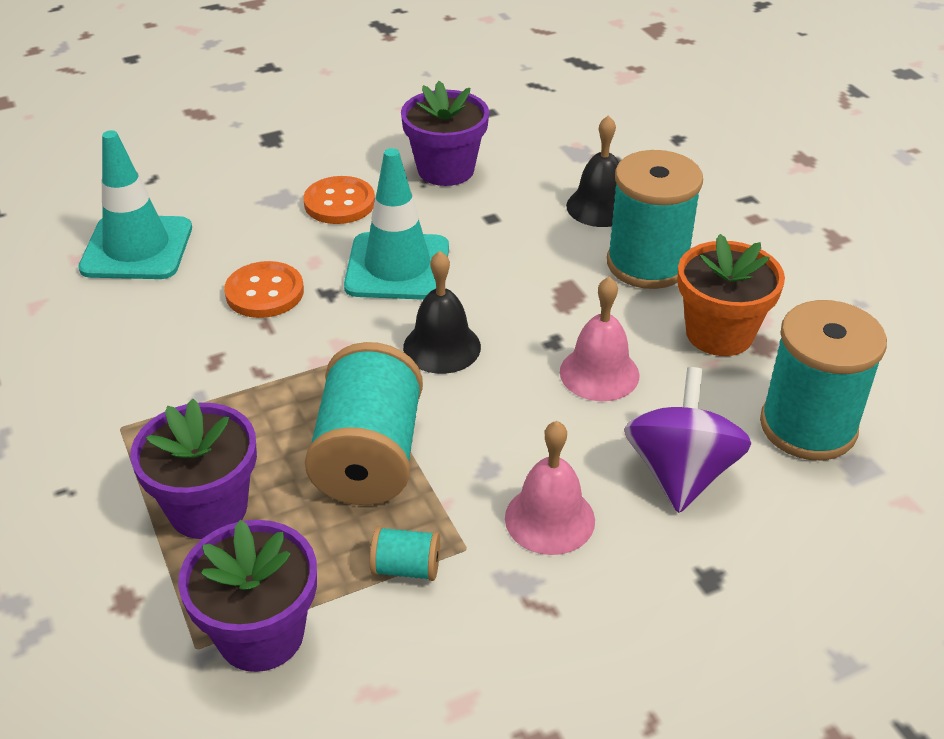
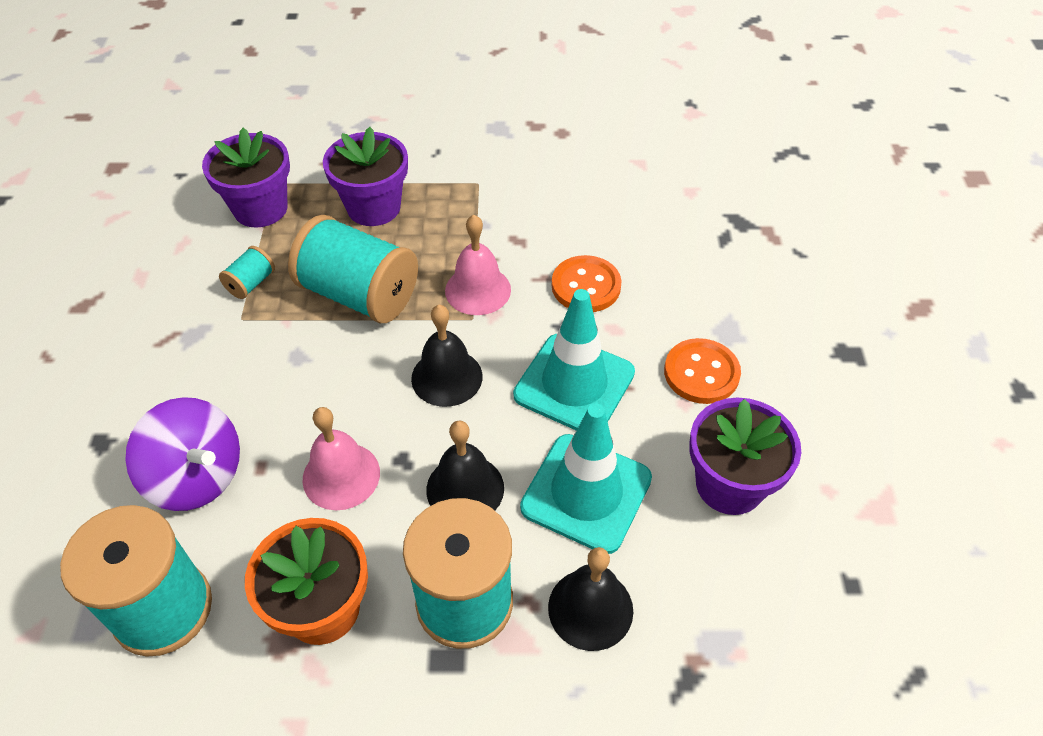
camera: 115 degrees right, 10 degrees up
(137, 248) = (688, 224): turquoise traffic cone -> turquoise traffic cone (586, 493)
(549, 519) = (225, 373): pink bell -> pink bell (478, 290)
(552, 295) = (465, 488): none -> black bell

